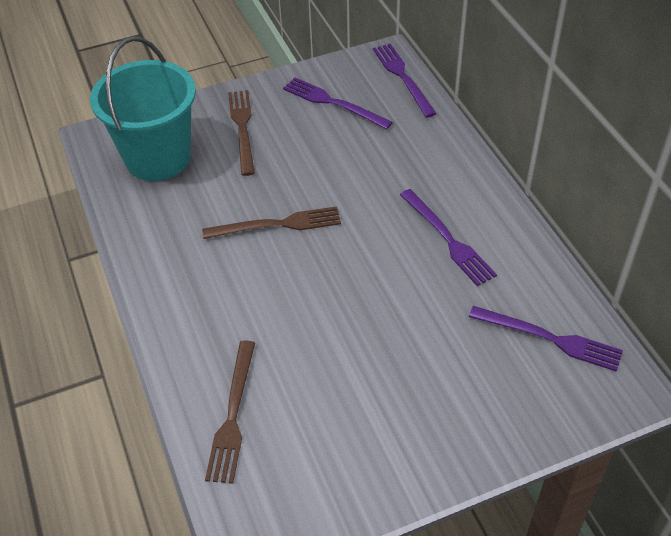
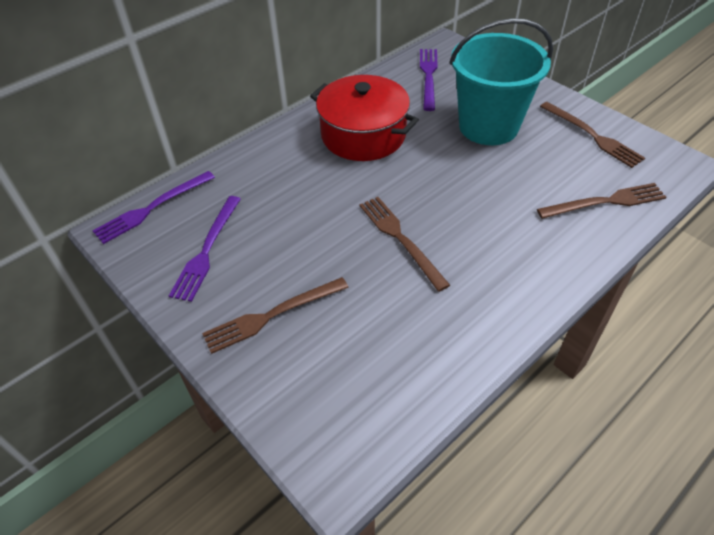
camera: 110 degrees left, 0 degrees up
(158, 158) = (351, 381): turquoise bucket -> turquoise bucket (488, 126)
(348, 467) = (592, 136): none -> brown fork
(448, 239) = (363, 135): purple fork -> red pot

